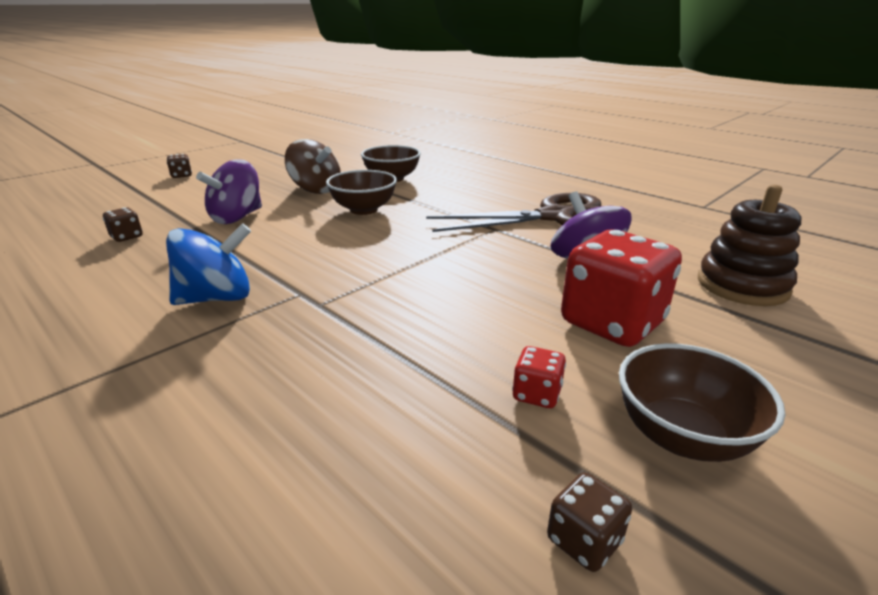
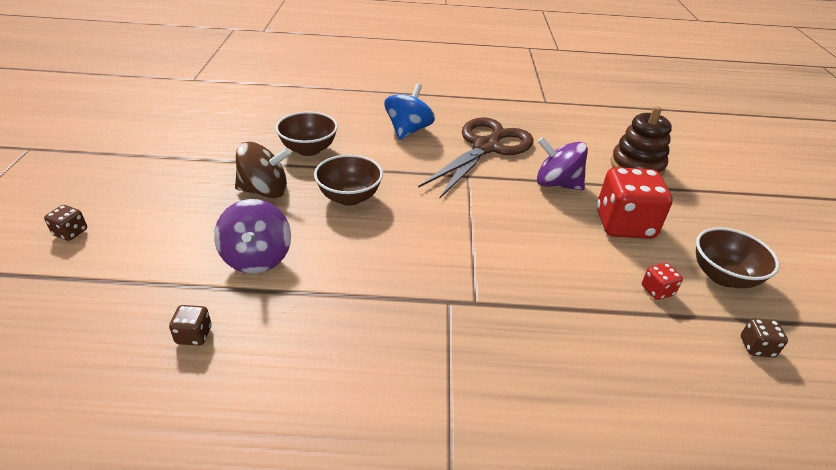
camera: 45 degrees left, 10 degrees up
(217, 298) = (404, 340): blue spinning top -> blue spinning top (408, 130)

